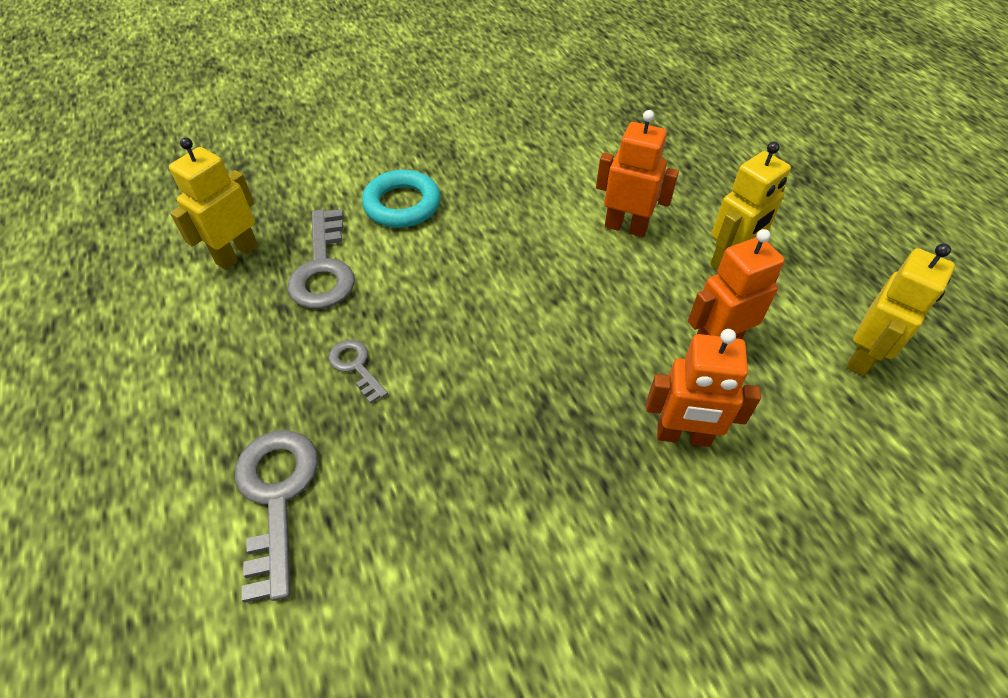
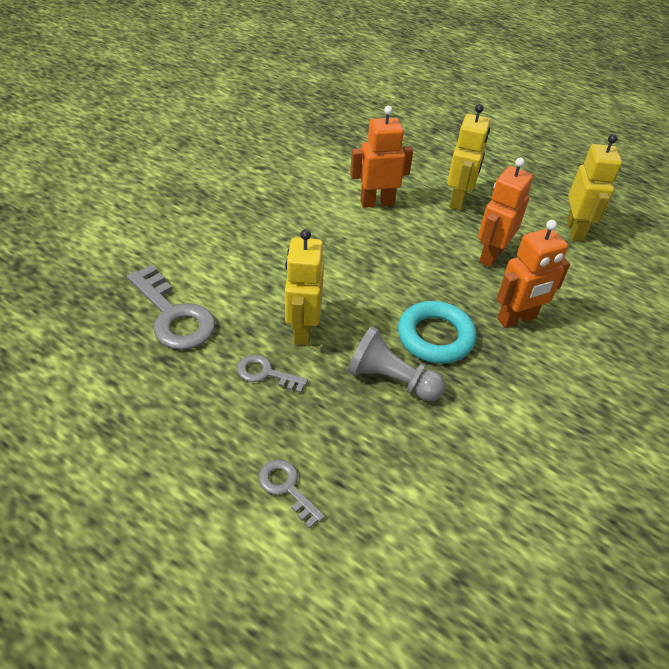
camera: 35 degrees left, 5 degrees down
(237, 254) = (84, 335): yellow robot -> yellow robot (303, 330)
(276, 497) = (287, 488): grey key -> grey key, size x0.54
(402, 205) = (197, 244): turquoise ring -> turquoise ring (435, 337)
(473, 436) = (391, 379): none -> grey pawn

